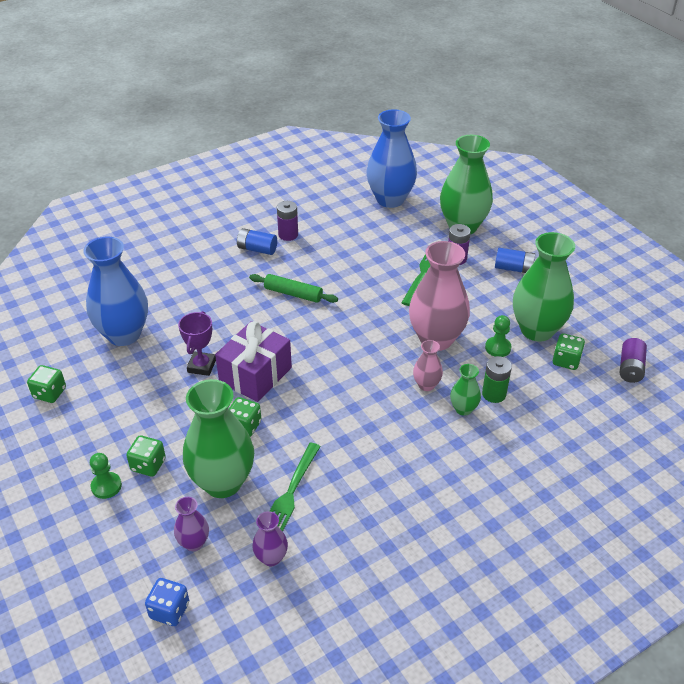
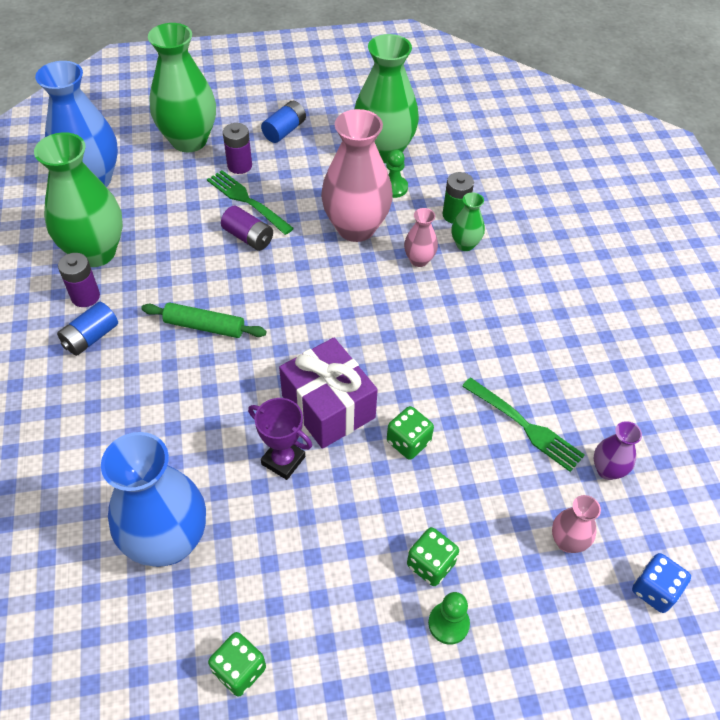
camera: 70 degrees left, 10 degrees up
(194, 543) = (567, 541): purple vase -> pink vase
(222, 482) = (487, 488): green vase -> green vase (95, 252)
(293, 293) = (204, 326): green rolling pin -> green rolling pin turned 60 degrees clockwise
(566, 361) = (435, 149): green dice -> none
(630, 368) = (465, 114): purple battery -> purple battery (248, 237)

